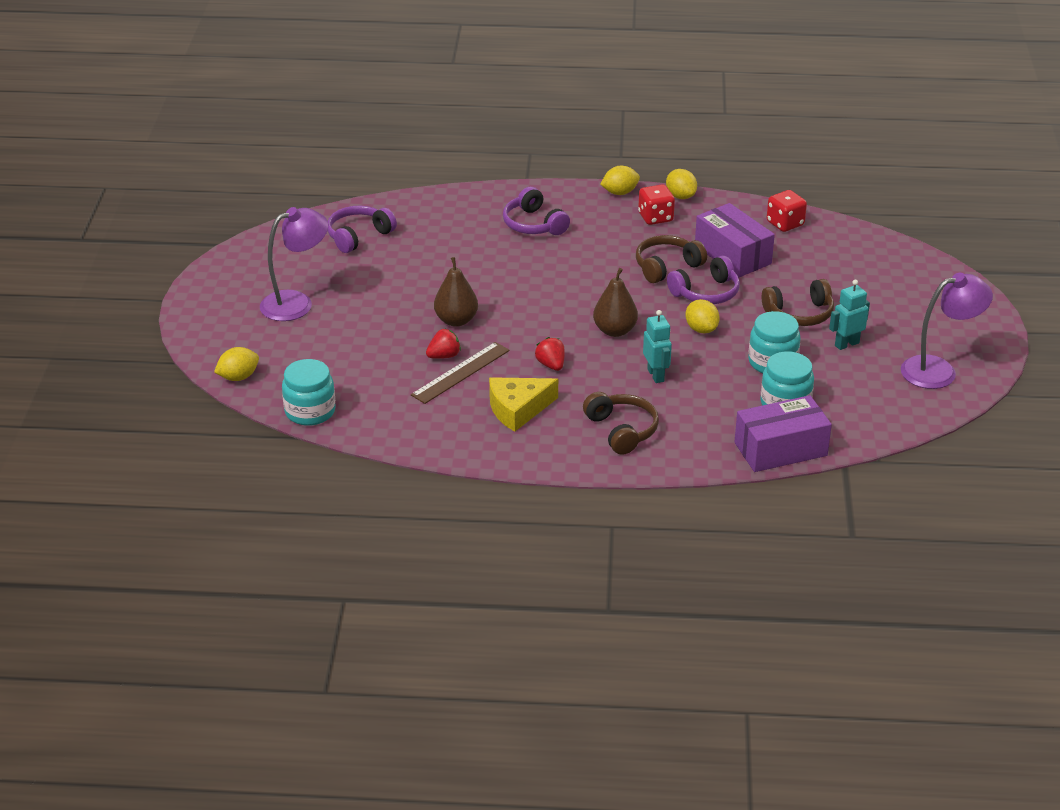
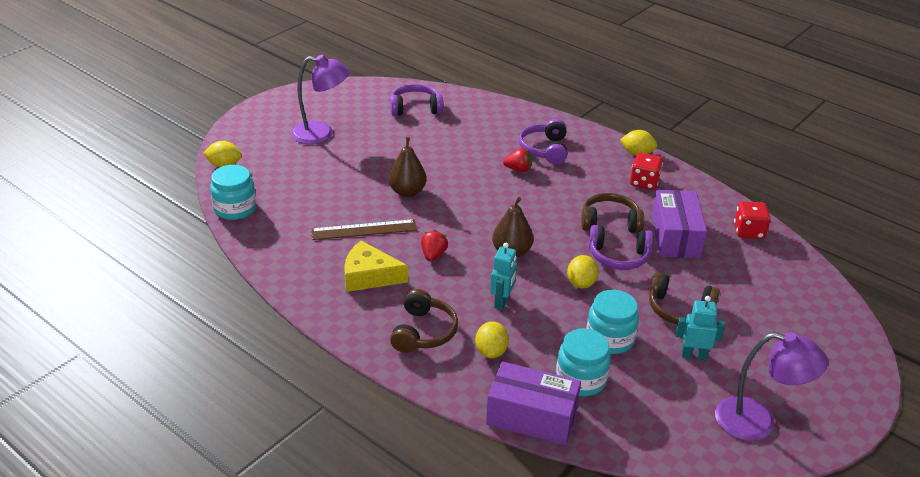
camera: 35 degrees right, 0 degrees up
(444, 356) = (368, 213): red strawberry -> red strawberry (518, 169)
(680, 196) = (683, 175): yellow lemon -> yellow lemon (491, 351)

